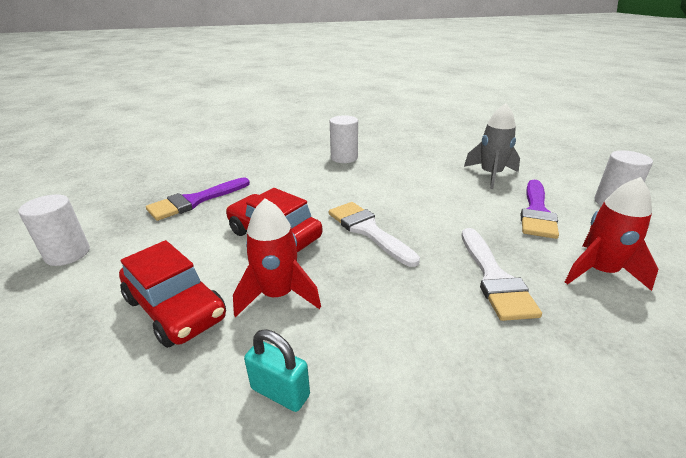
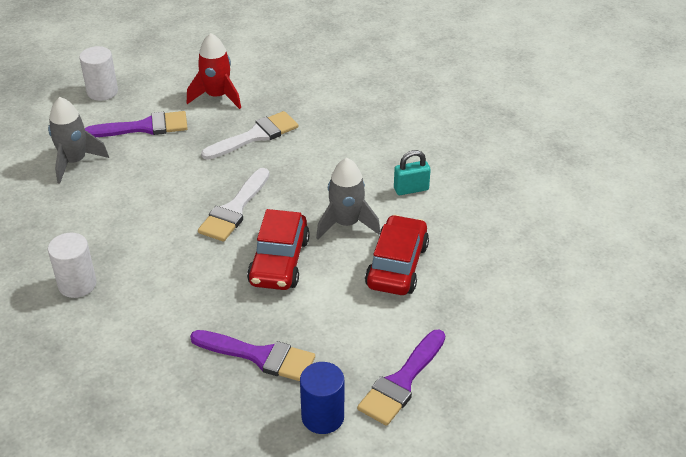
camera: 120 degrees left, 10 degrees up
(67, 254) = (401, 382): white cylinder -> purple brush
(110, 210) = (322, 417): none -> blue cylinder
(278, 295) = (346, 224): red rocket -> grey rocket
(280, 392) = (411, 189): turquoise padlock -> turquoise padlock turned 75 degrees clockwise

